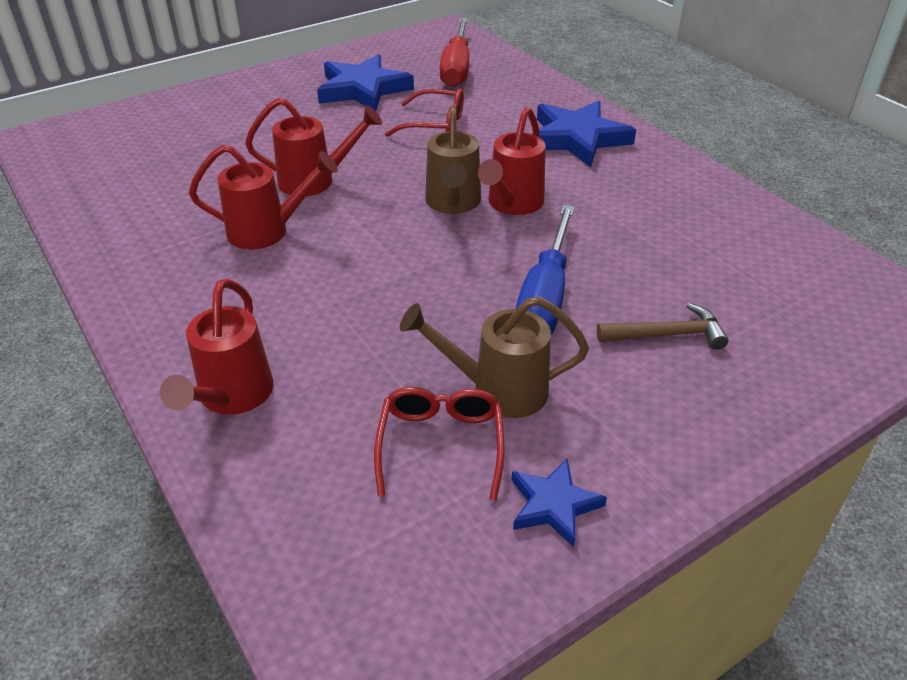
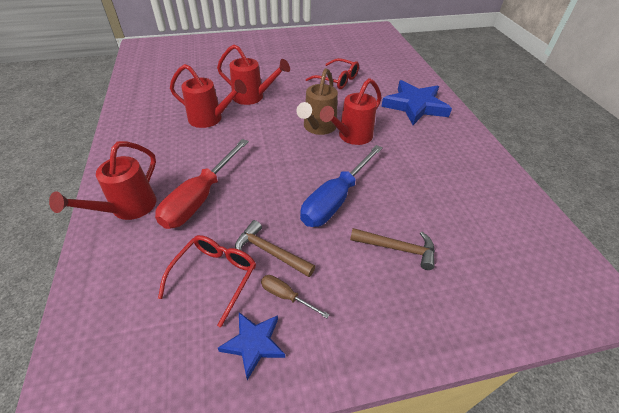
camera: 20 degrees right, 5 degrees up
(363, 89) = (311, 52): blue star -> none
(457, 68) = (369, 50): red screwdriver -> red screwdriver (200, 198)
(499, 390) = (270, 252): brown watering can -> brown hammer
(558, 437) = (286, 296): none -> brown screwdriver

